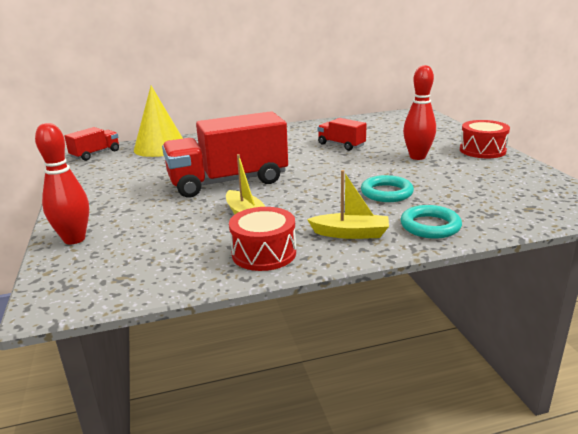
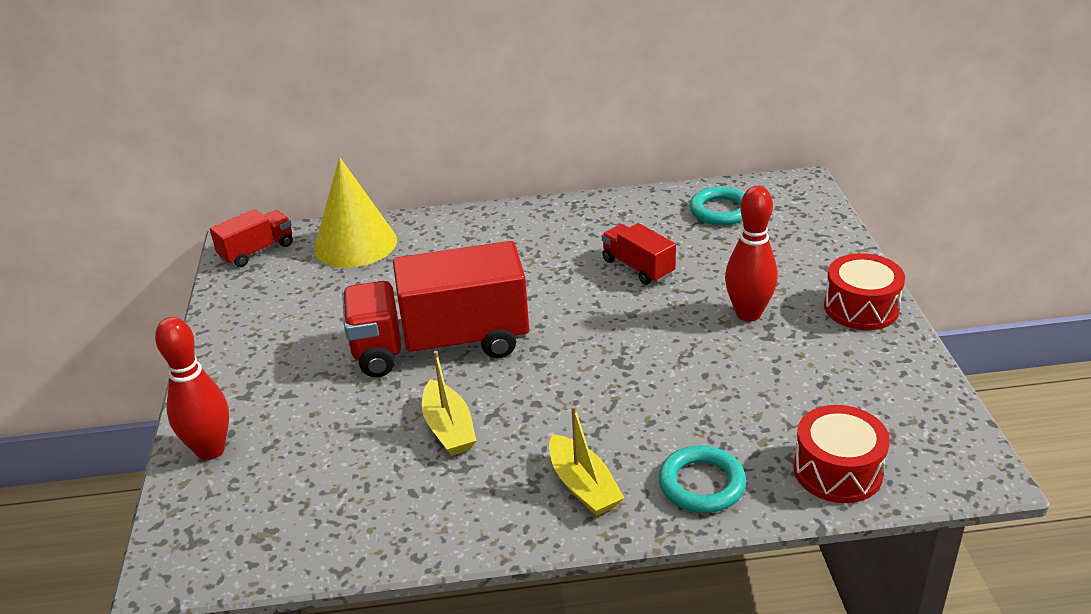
camera: 10 degrees right, 10 degrees up
(264, 253) = (454, 512): red drum -> red drum (837, 471)
(350, 233) = (583, 486): yellow boat -> yellow boat turned 45 degrees clockwise
(386, 193) = (666, 400): turquoise ring -> turquoise ring (720, 211)

